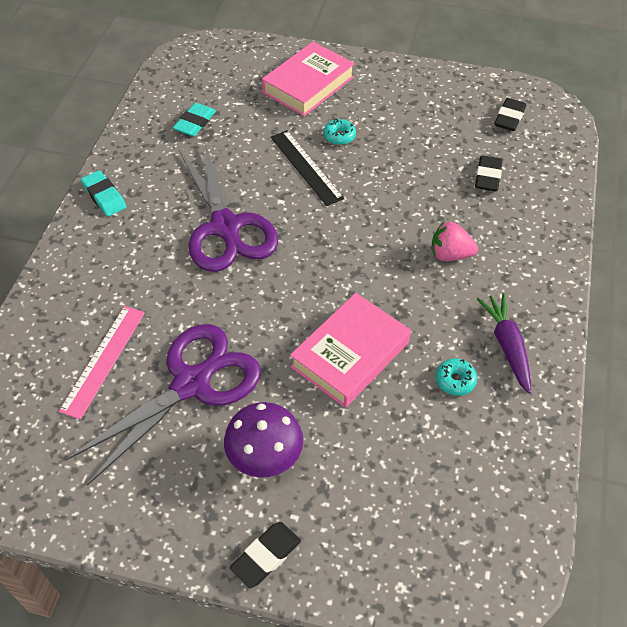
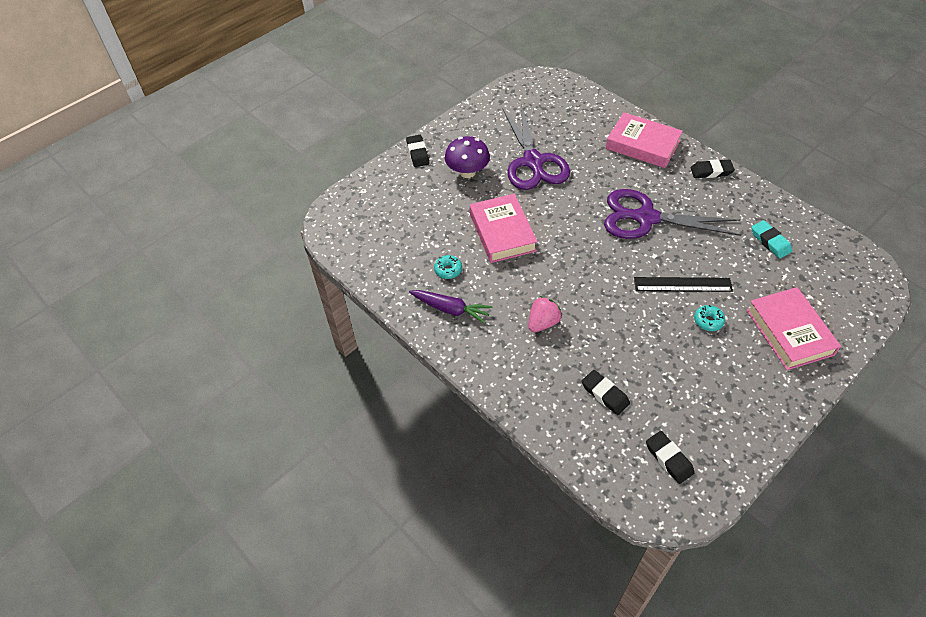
camera: 125 degrees right, 0 degrees up
(86, 276) = (642, 145): none -> pink book
(103, 360) = (574, 135): pink ruler -> none
(104, 196) = (711, 171): turquoise eraser -> black eraser

